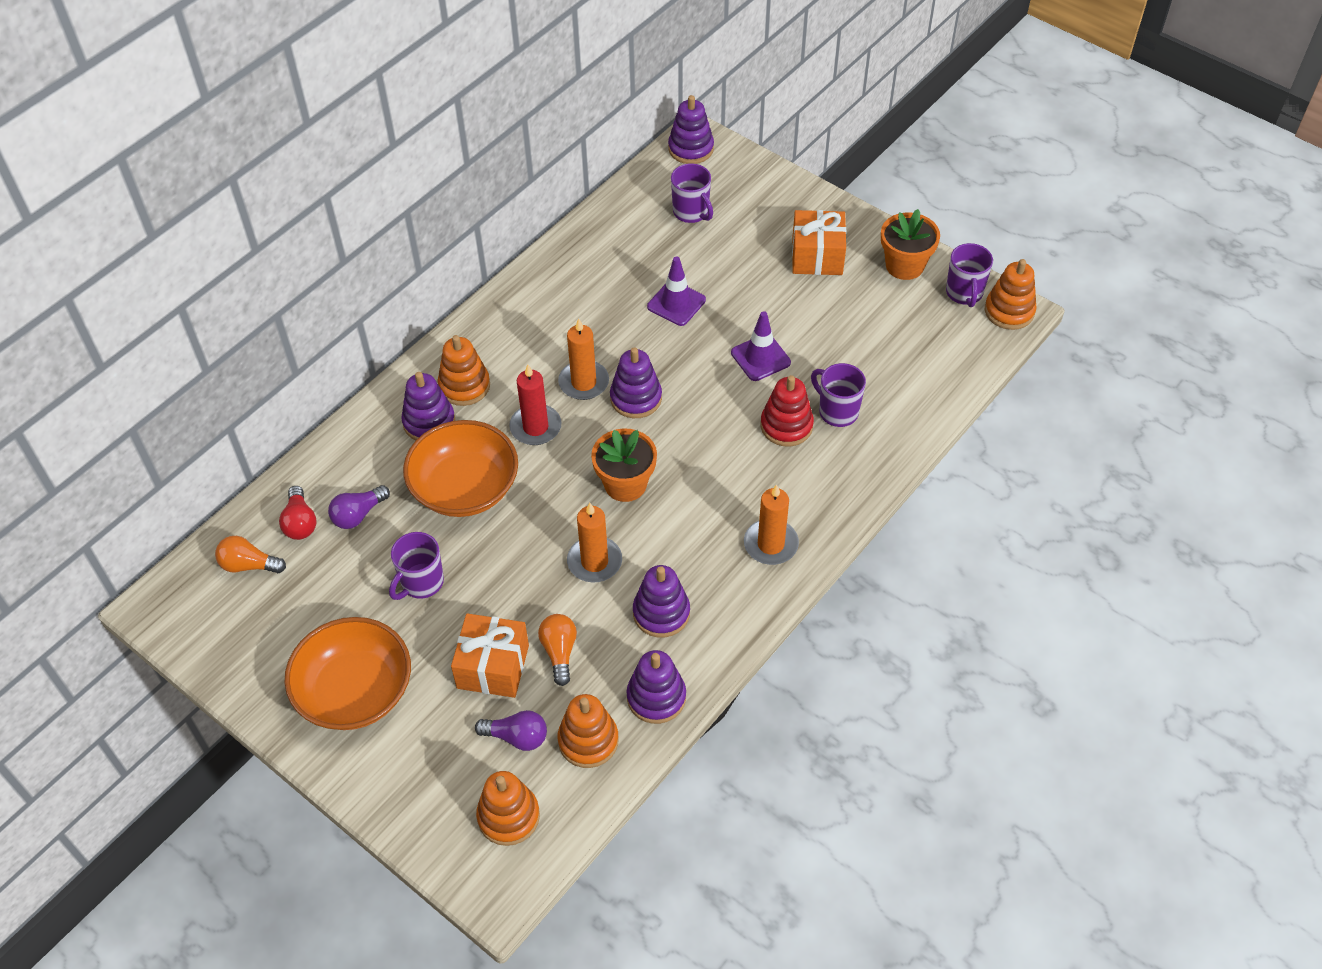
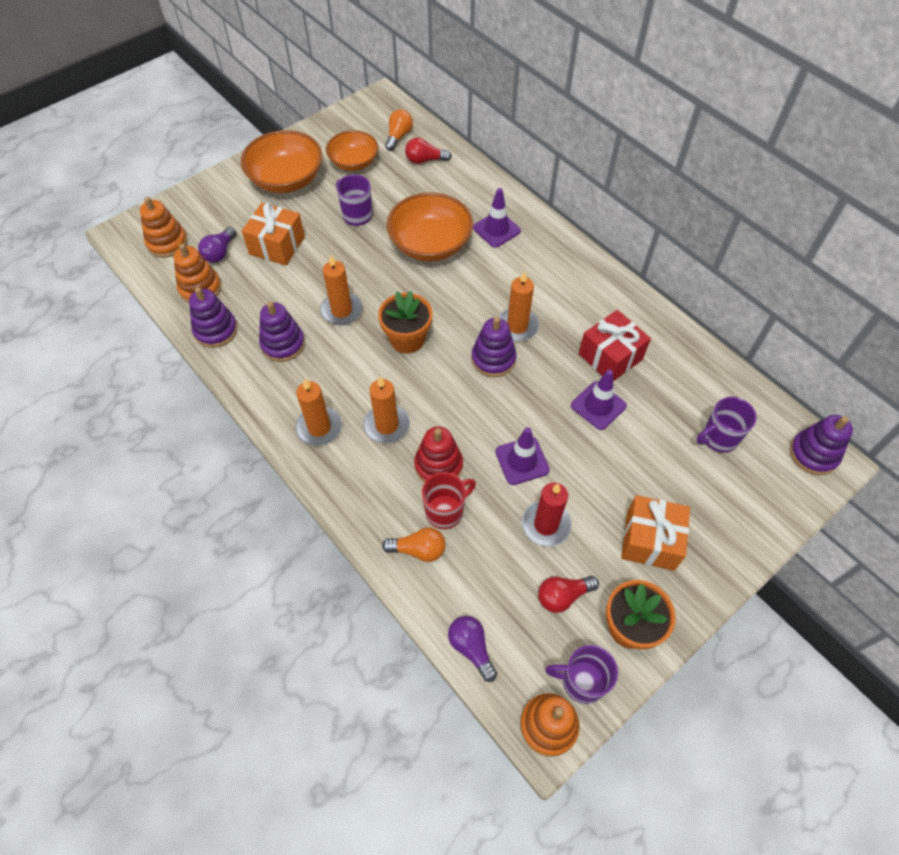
camera: 100 degrees right, 5 degrees up
(310, 611) = (354, 162): none -> orange bowl
(358, 514) = (423, 188): purple light bulb -> purple light bulb (471, 648)
(429, 422) = (496, 229): purple stacking toy -> purple traffic cone
(464, 386) = (528, 252): orange stacking toy -> none
(535, 427) = (477, 290): red candle -> red candle (546, 524)
(559, 652) = (274, 281): orange light bulb -> orange light bulb (418, 550)
(610, 298) = (610, 357): none -> red gift
(750, 480) = (387, 425): none -> orange candle
(837, 411) = (445, 511): purple mug -> red mug
(893, 312) = (563, 596): none -> red light bulb

